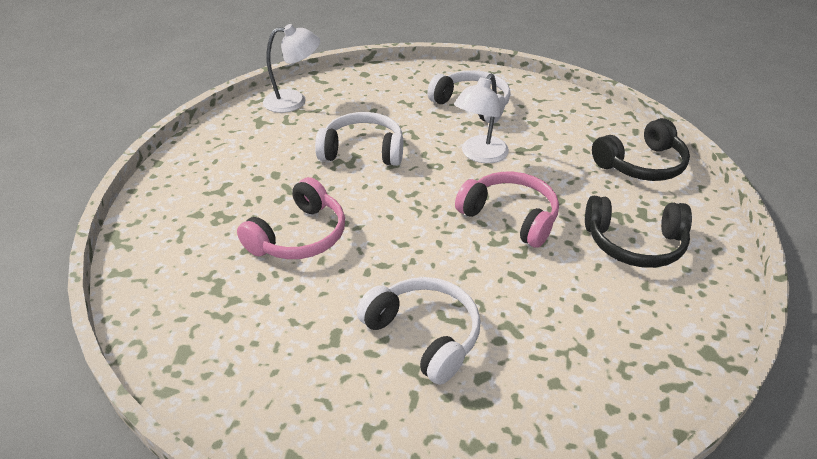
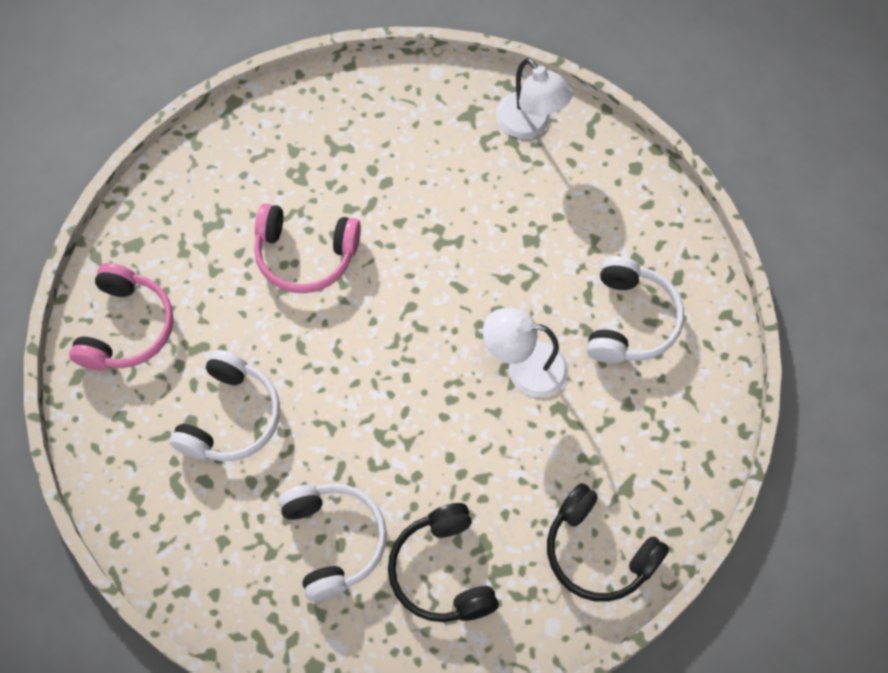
camera: 65 degrees right, 25 degrees up
(363, 151) = (469, 244): white headphones -> white headphones (333, 541)
(510, 217) = (427, 436): pink headphones -> pink headphones (126, 328)

